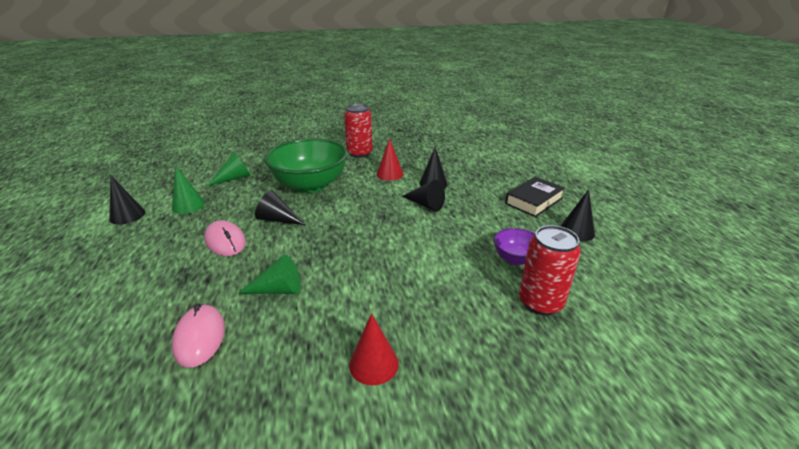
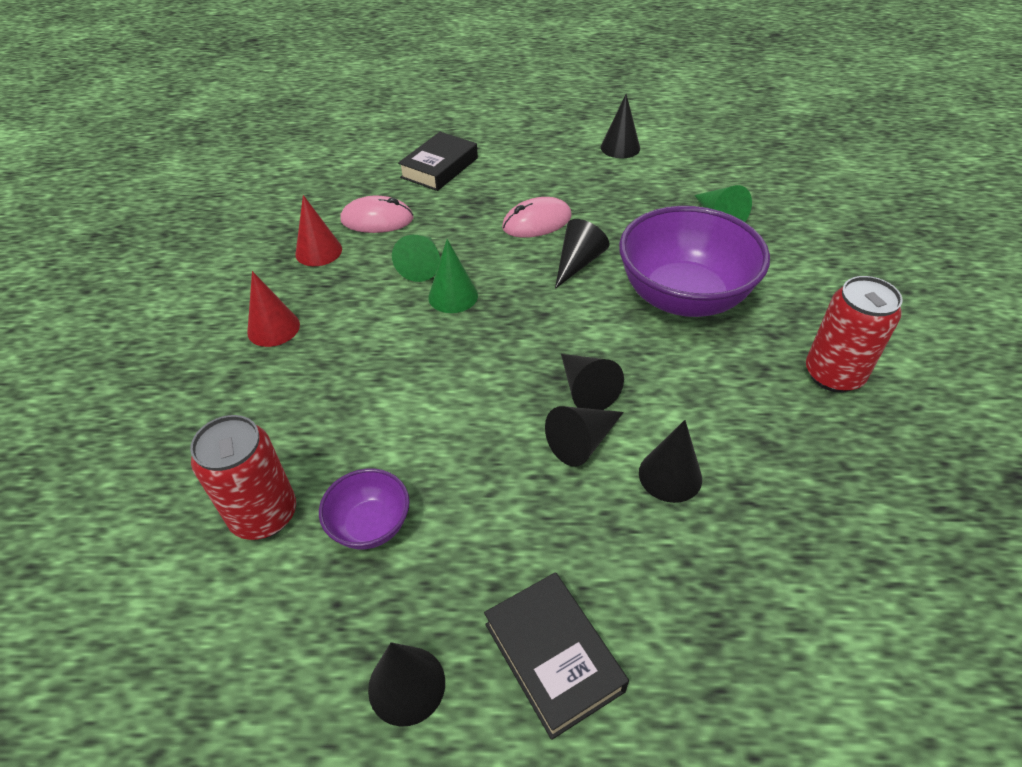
camera: 105 degrees right, 15 degrees up
(110, 313) = (439, 168): none -> black book
(188, 205) = (636, 186): green cone -> green cone (453, 296)
(310, 185) = (683, 297): green bowl -> purple bowl
(390, 174) = (722, 410): red cone -> red cone (318, 251)
(390, 207) = (586, 389): none -> black cone

